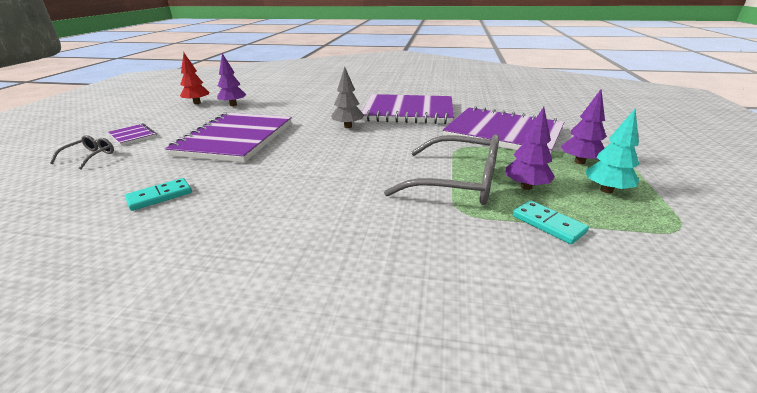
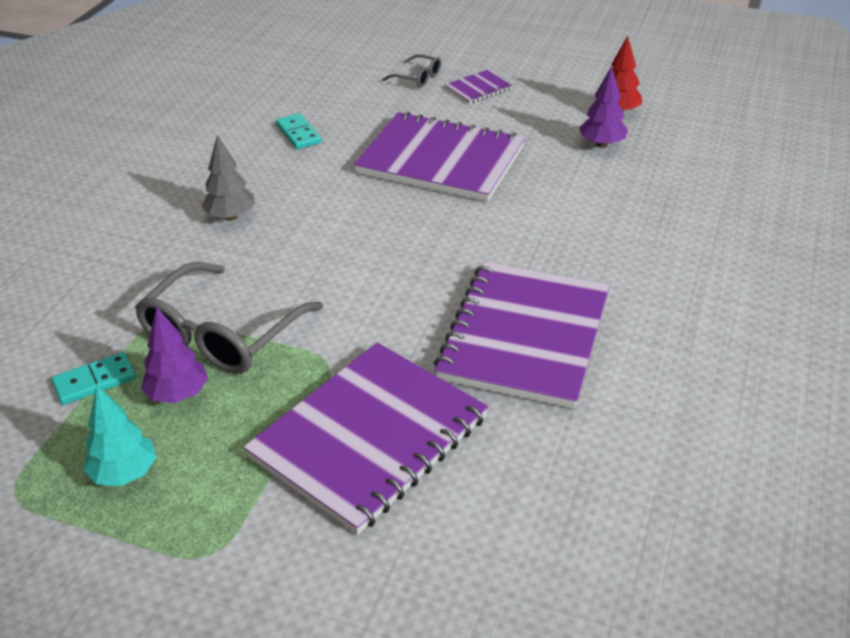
camera: 100 degrees right, 10 degrees up
(348, 126) = (461, 257): grey tree -> grey tree (231, 217)
(579, 162) = (215, 489): purple tree -> none

